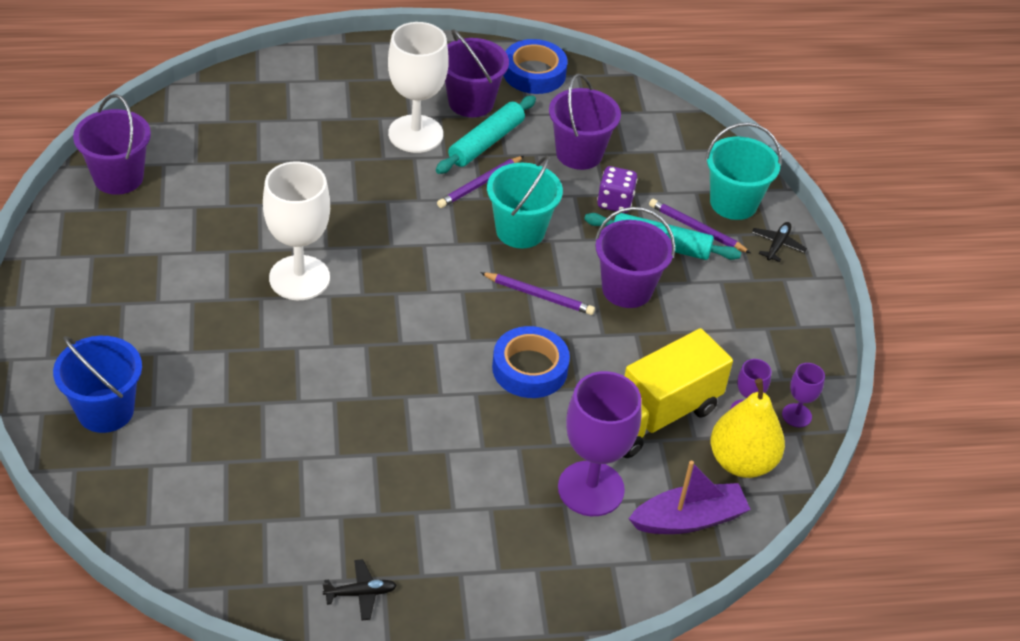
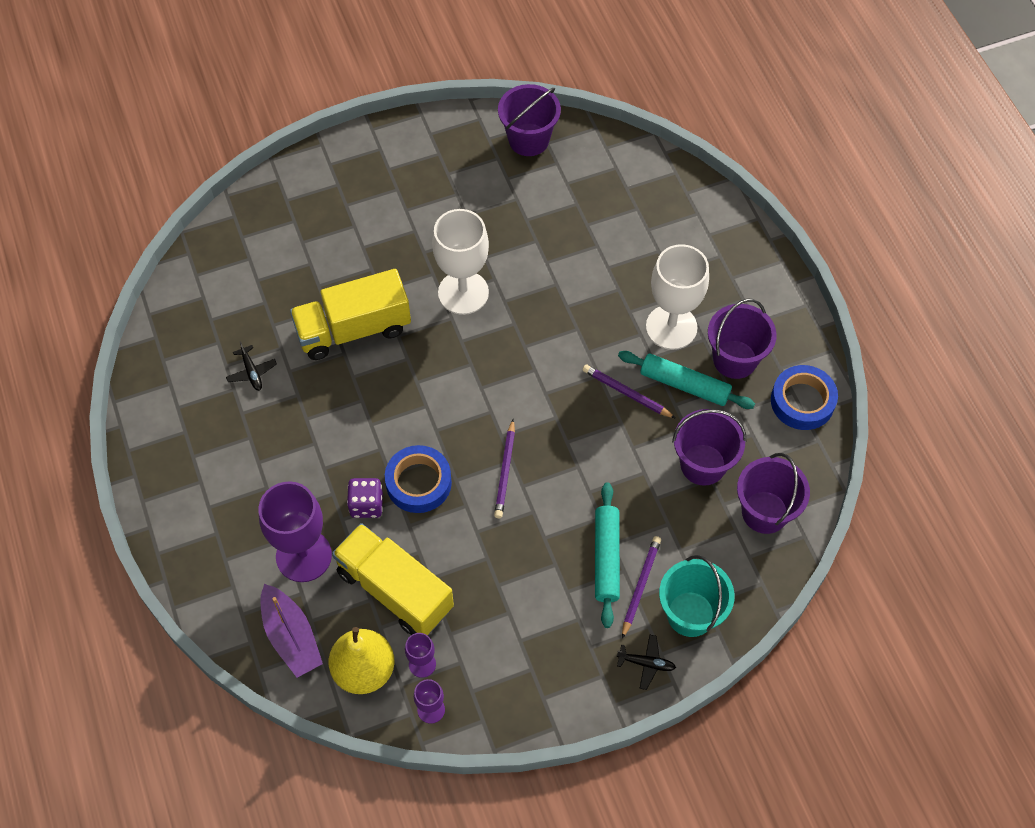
camera: 80 degrees right, 15 degrees up
(105, 410) = (290, 215): blue bucket -> none
(305, 384) = (353, 329): none -> yellow truck
(361, 593) = (168, 421): black plane -> black plane (252, 372)
(520, 231) = (580, 438): turquoise bucket -> none
(615, 202) = (649, 508): purple dice -> purple dice (366, 505)
(627, 289) = (538, 540): purple bucket -> purple bucket (764, 512)

